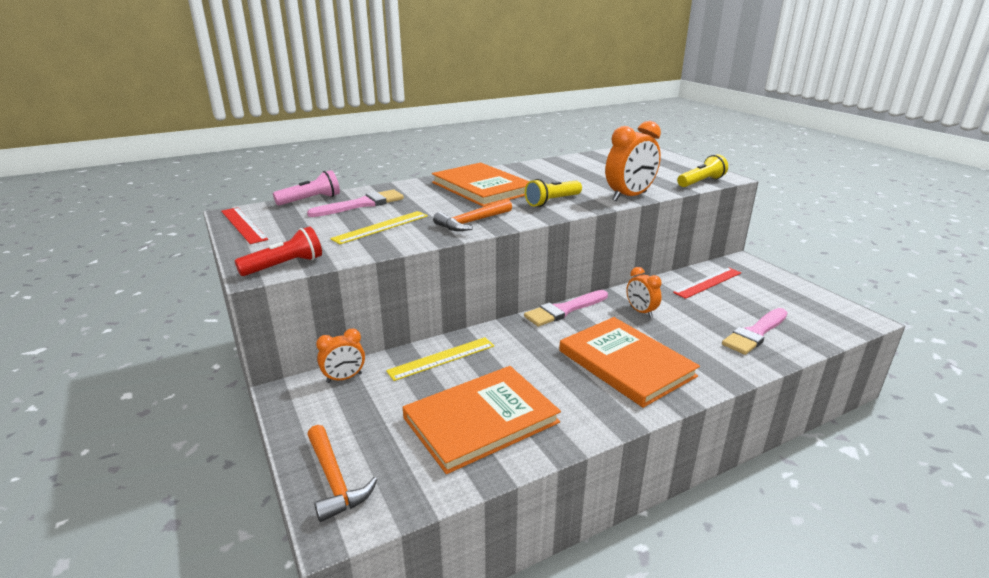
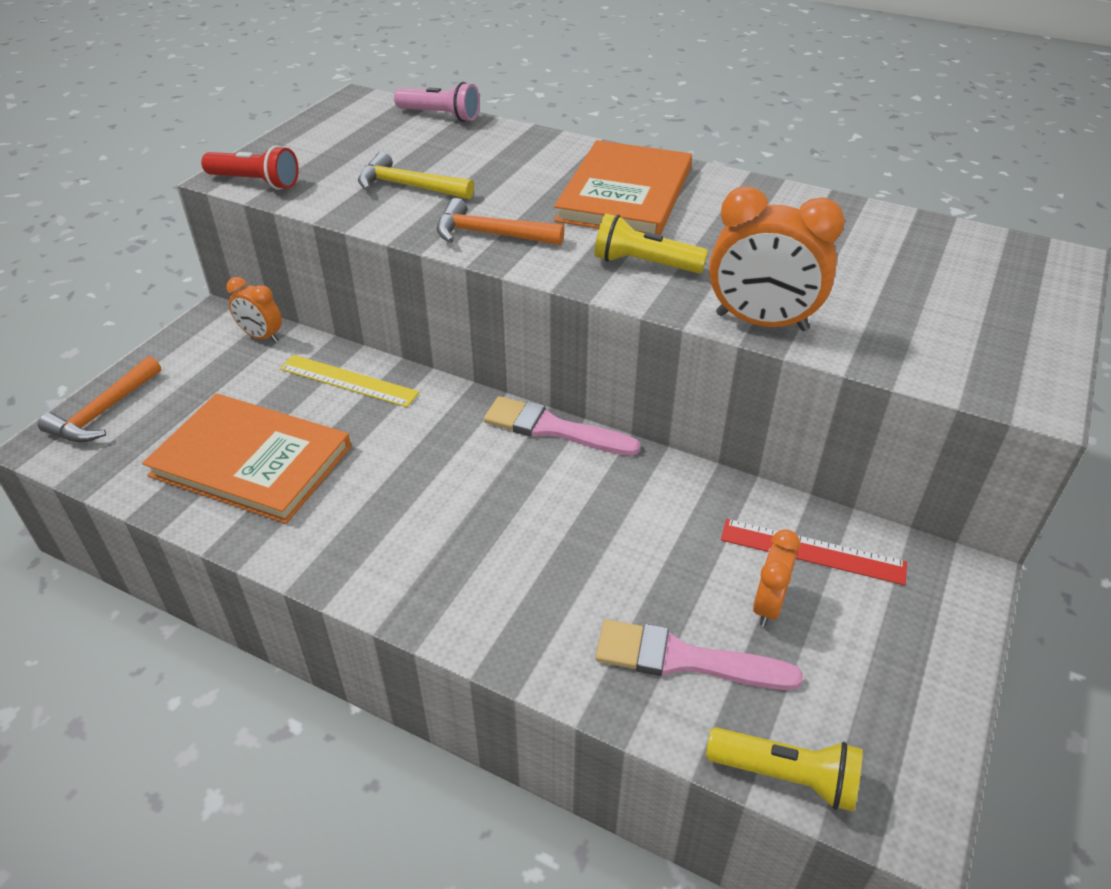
camera: 55 degrees right, 15 degrees up
(243, 225) = (332, 117): red ruler -> none
(361, 204) = (462, 147): pink brush -> none
(381, 227) = (408, 186): yellow ruler -> yellow hammer
(626, 363) = (462, 536): orange book -> none
(641, 311) = (624, 504): orange clock -> orange clock (768, 605)
(701, 182) = (955, 376): yellow flashlight -> yellow flashlight (786, 776)

